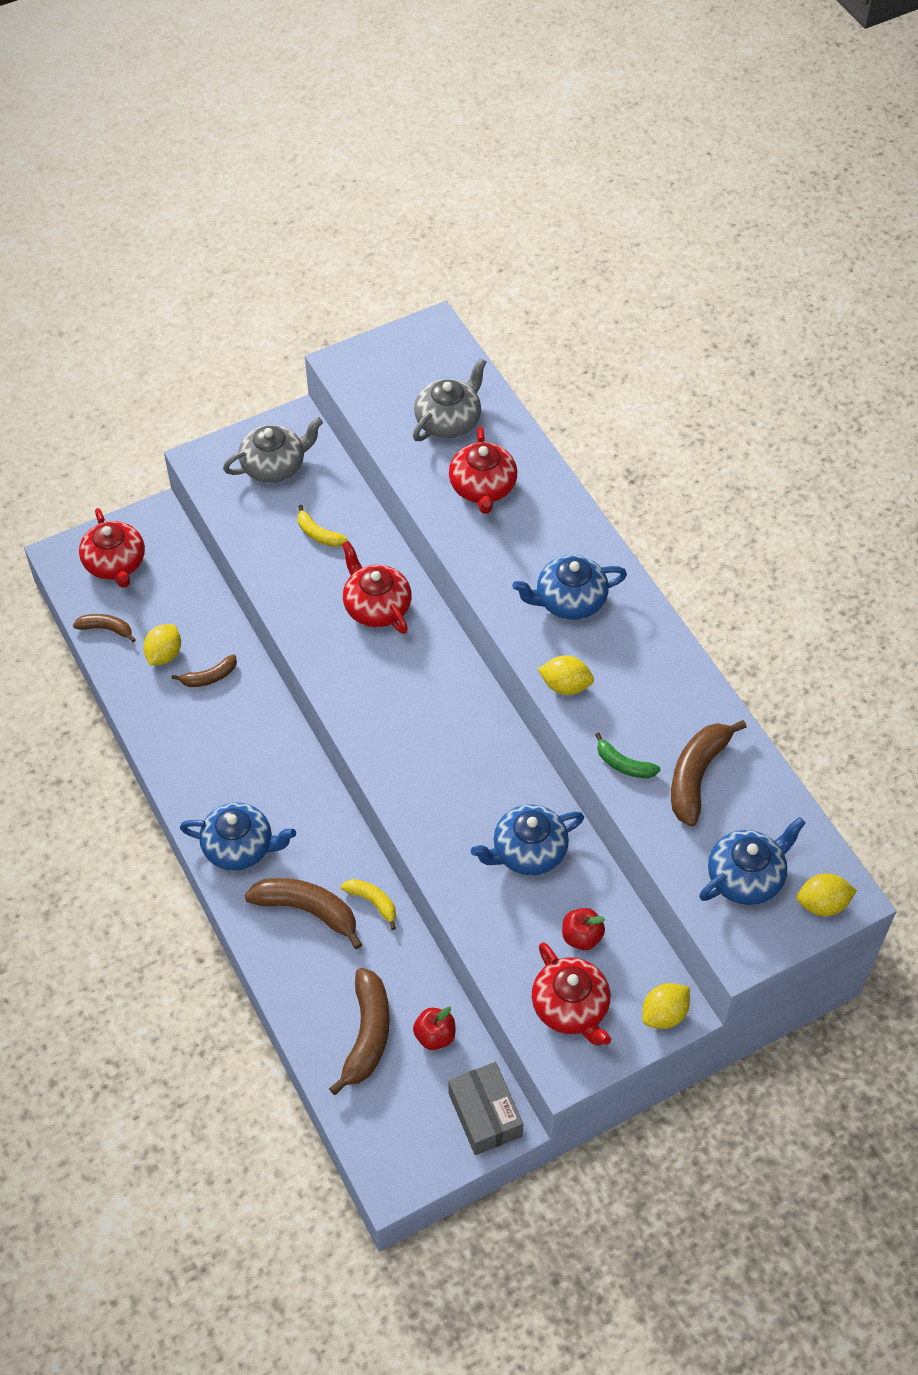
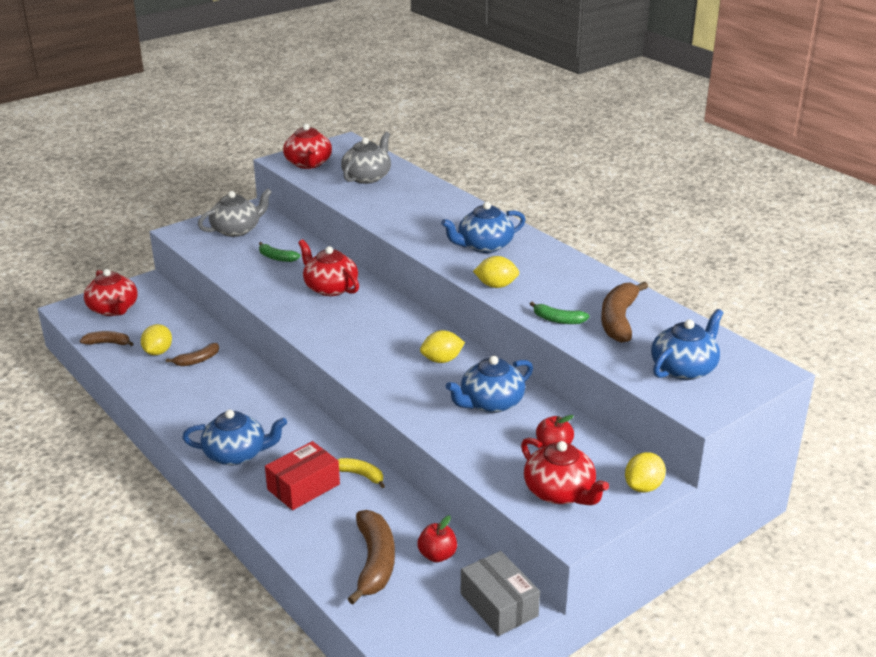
camera: 10 degrees left, 25 degrees down
(307, 910) = (303, 487): brown banana -> red box
(318, 534) = (277, 258): yellow banana -> green banana
(482, 488) = (401, 202): red teapot -> red teapot (308, 164)
(822, 904) = (753, 377): yellow lemon -> yellow lemon (442, 360)

